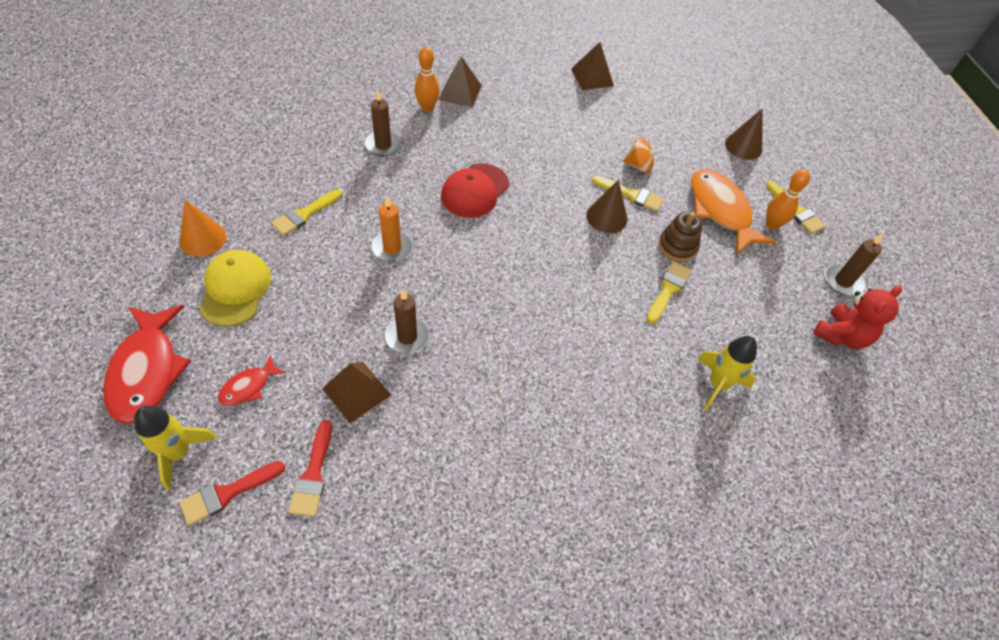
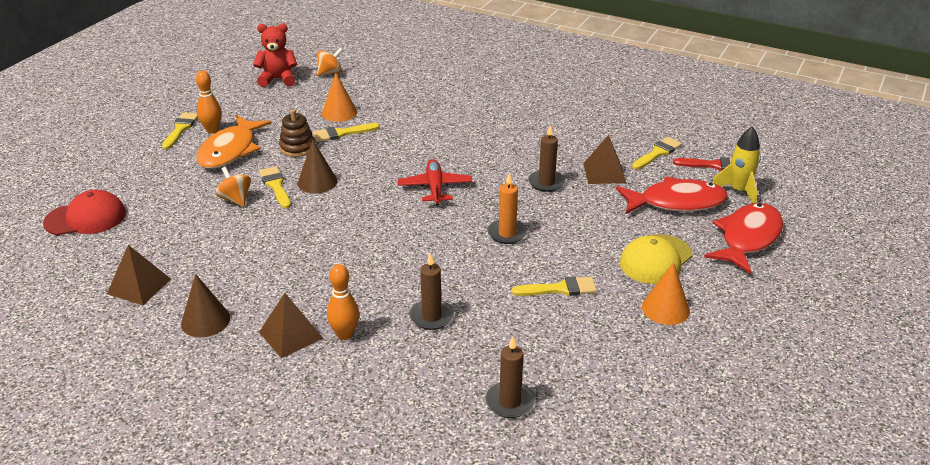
camera: 135 degrees left, 20 degrees down
(248, 387) = (676, 202): red fish -> red fish, size x2.02
(313, 474) = (657, 153): red brush -> yellow brush
(475, 191) = (394, 242): red cap -> red cap (86, 218)
(504, 267) = (435, 188): none -> red plane
(712, 320) = (339, 112): none -> orange cone
(717, 384) = (382, 93): yellow rocket -> none
(743, 146) = (130, 175): brown cone -> brown cone (205, 320)
(815, 385) = (330, 73): none -> orange spinning top
(843, 281) = (228, 93): brown candle -> brown candle (510, 402)

